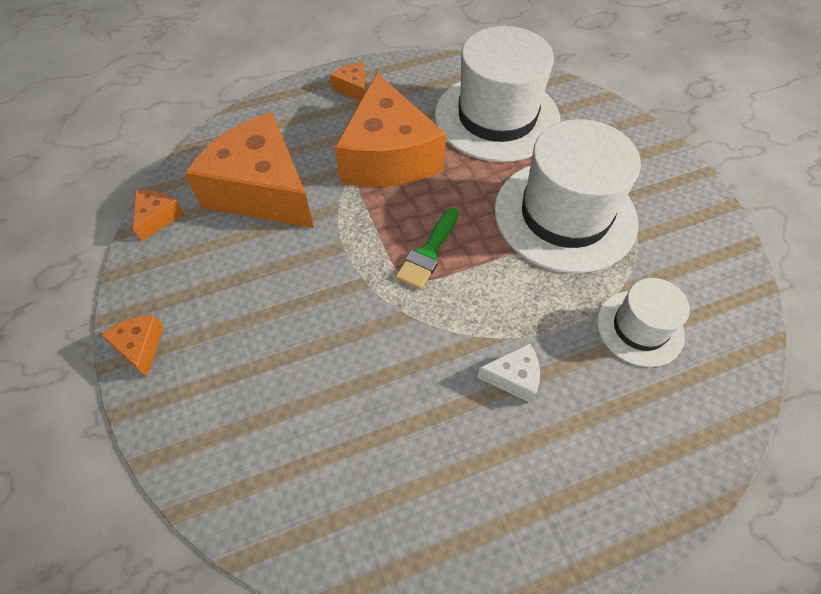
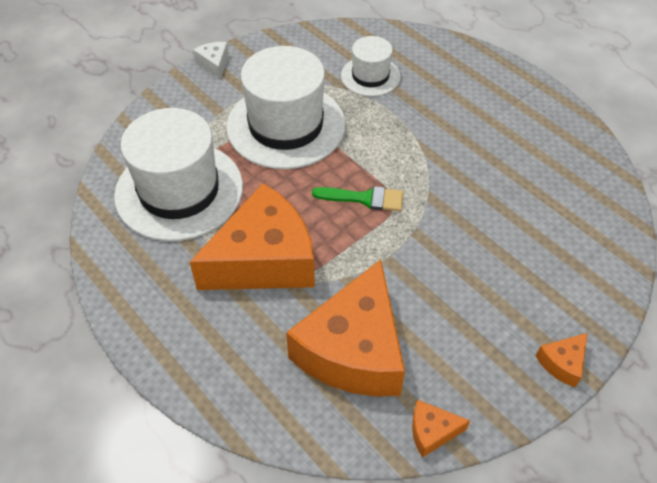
camera: 110 degrees left, 5 degrees down
(353, 89) = (168, 326): orange cheese -> none
(513, 377) = (443, 128): white cheese -> white cheese (214, 64)

